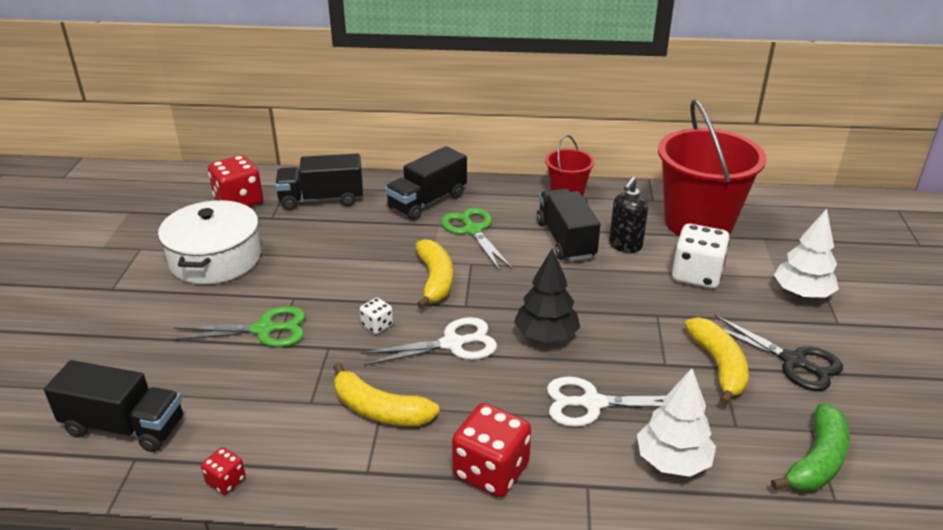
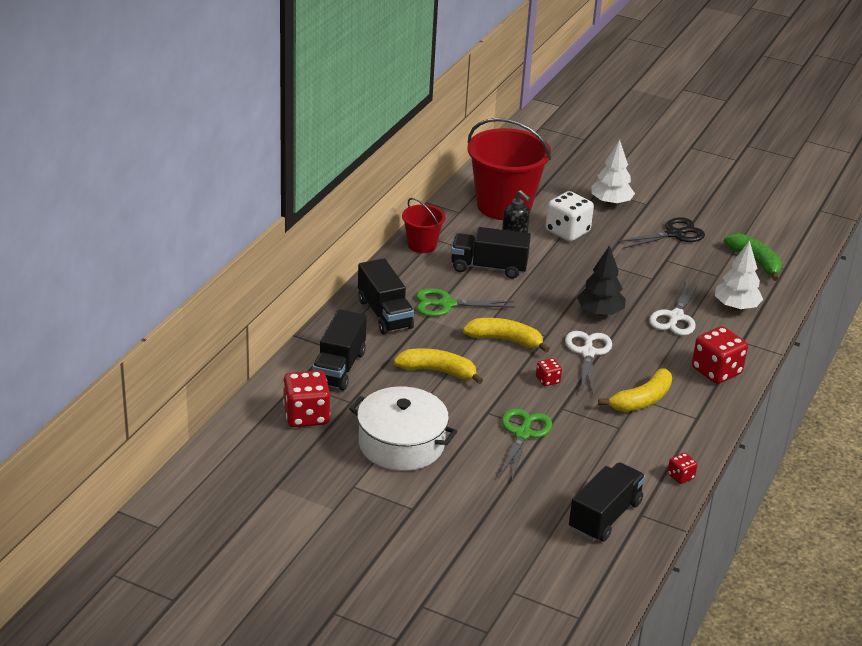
camera: 70 degrees left, 0 degrees up
(377, 325) = (547, 380): white dice -> red dice
(718, 366) = (664, 260): yellow banana -> yellow banana (438, 371)

